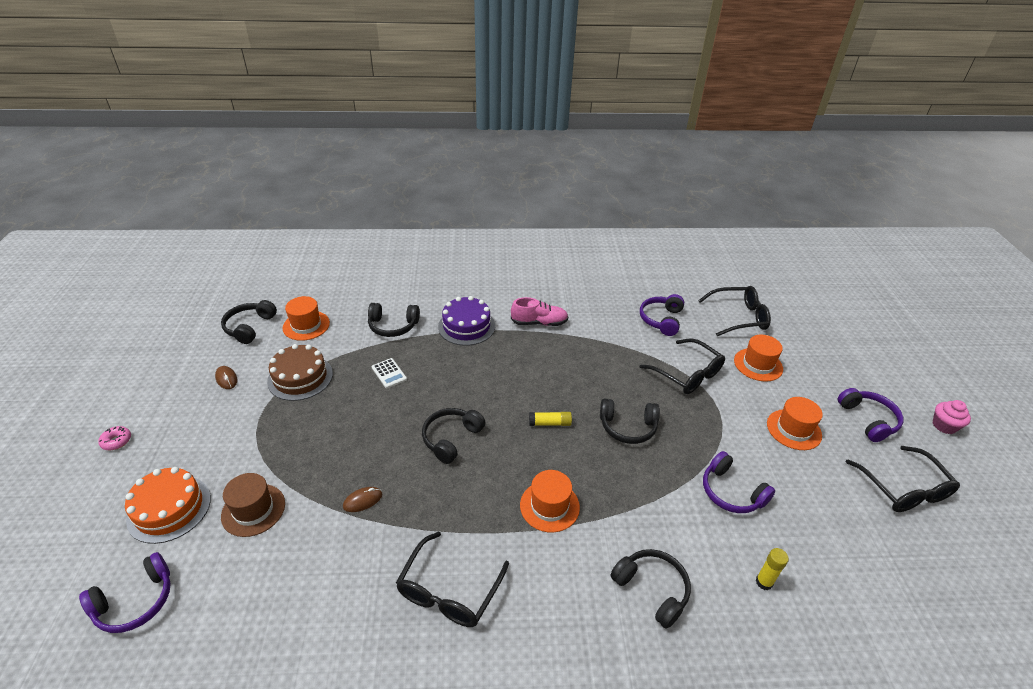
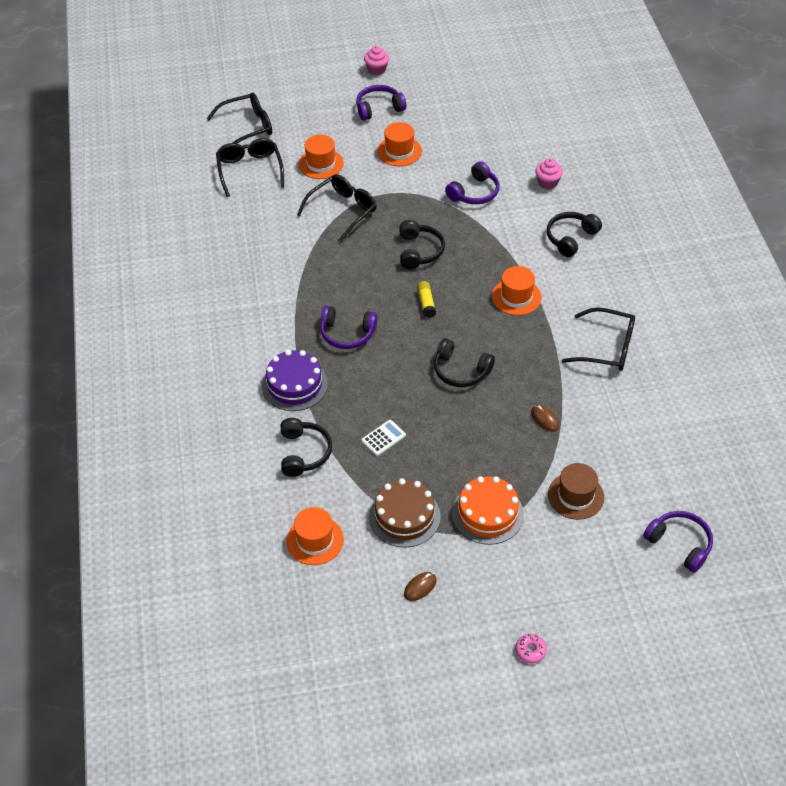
camera: 95 degrees left, 10 degrees up
(169, 508) = (593, 562): orange cake -> orange cake (487, 513)
(249, 327) = (326, 600): black headphones -> none
(539, 323) = (280, 323): pink shoe -> none
(661, 320) = (261, 226): purple headphones -> purple headphones (347, 333)
(764, 582) = (547, 183): yellow glue stick -> pink cupcake
(904, 489) = (447, 103): black glasses -> black glasses (247, 127)

